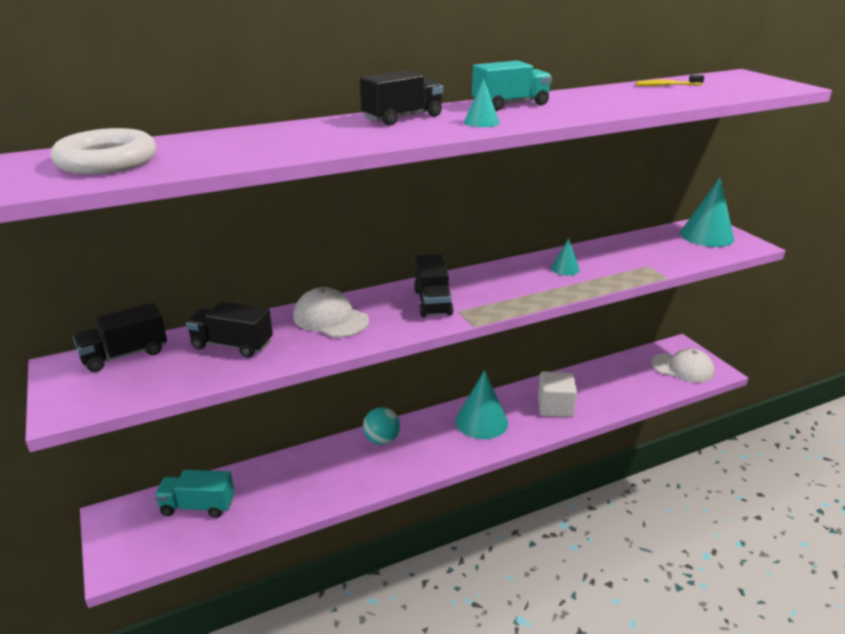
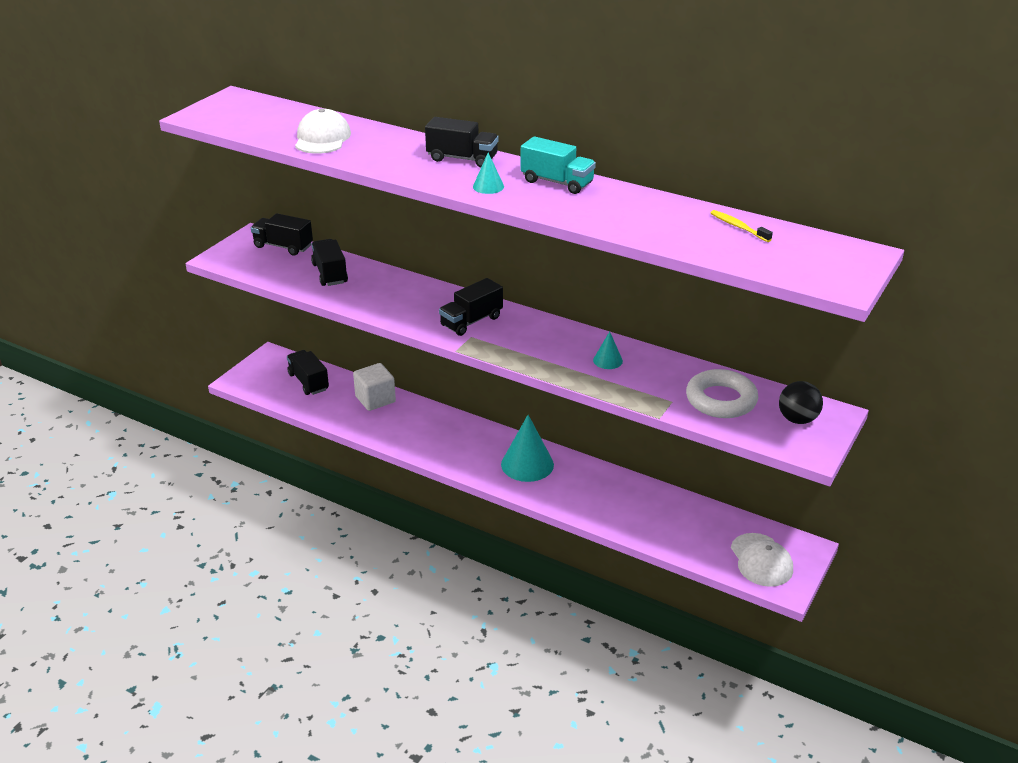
camera: 55 degrees right, 5 degrees up
(107, 161) = (264, 118): white ring -> white ring (721, 400)
(198, 506) = (308, 382): turquoise truck -> black truck
(330, 318) = (400, 292): white cap -> white cap (322, 138)
(382, 440) = (450, 424): turquoise ball -> none
(555, 407) = (594, 497): white cube -> white cube (375, 399)
(706, 236) = (797, 419): turquoise cone -> black ball

